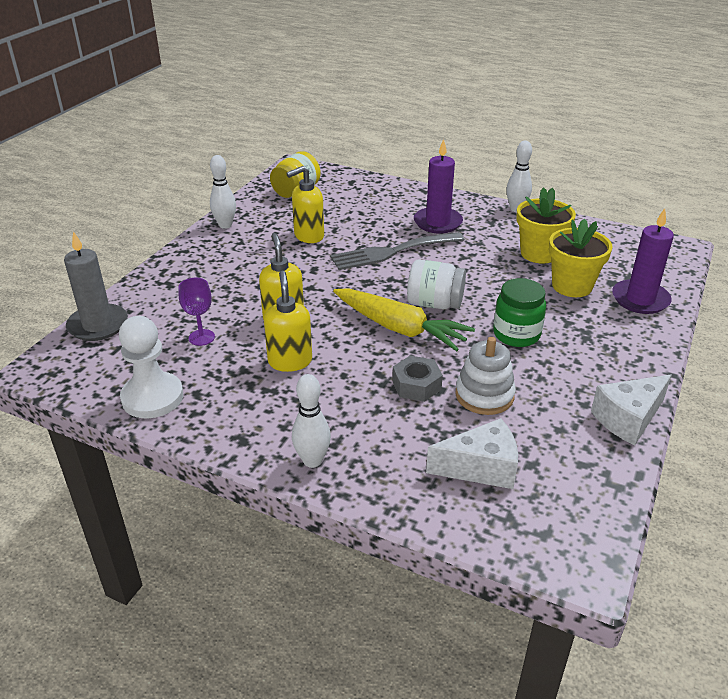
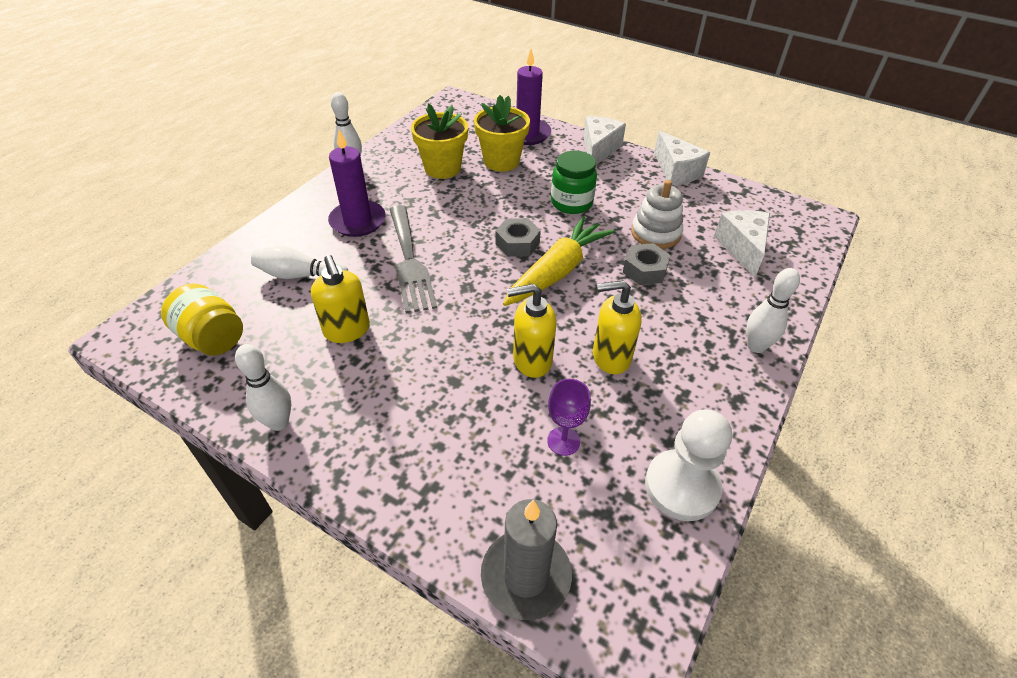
camera: 85 degrees left, 10 degrees up
(364, 209) = (299, 275): none -> white bowling pin
(434, 304) = (517, 243): white jar -> grey nut
(639, 353) = (599, 150): none -> white cheese

